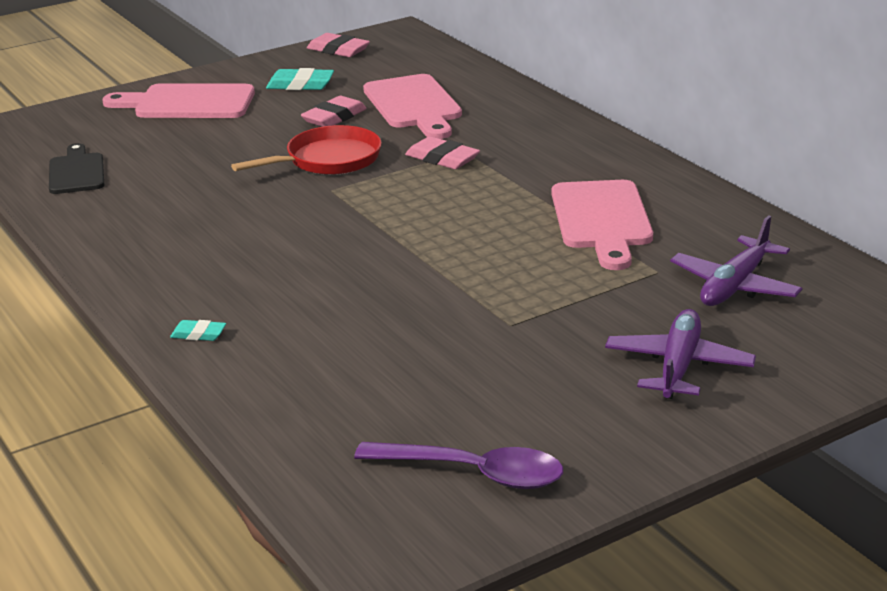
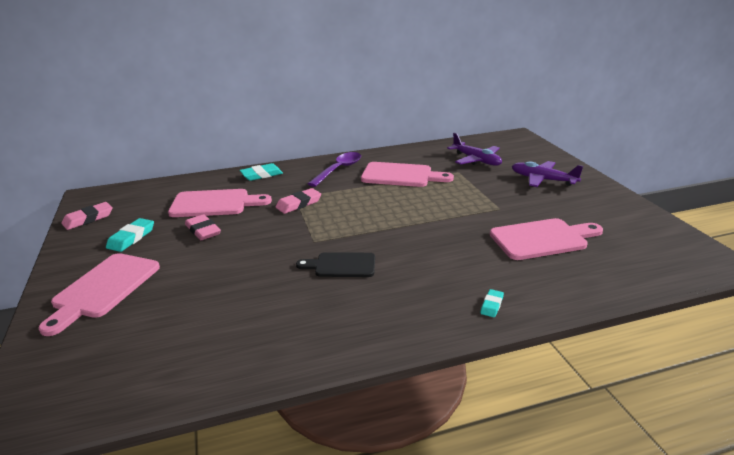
camera: 75 degrees left, 0 degrees up
(76, 172) = (185, 356): black cutting board -> black cutting board (341, 265)
(328, 160) = (268, 239): red pan -> none
(409, 370) = (542, 239): none -> pink cutting board
(473, 473) = (637, 233): purple spoon -> purple spoon (338, 170)
(530, 113) = (261, 175): none -> turquoise eraser

